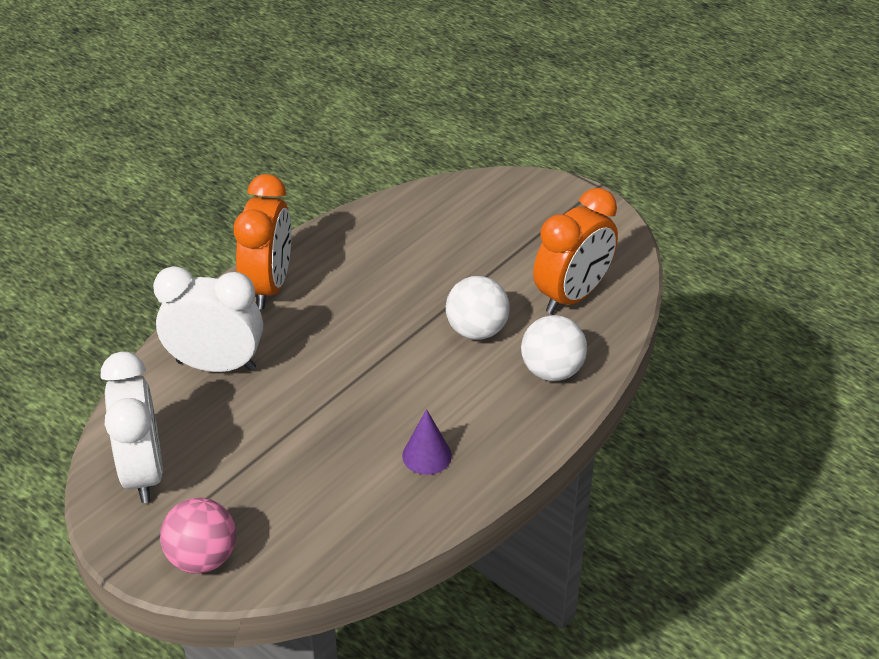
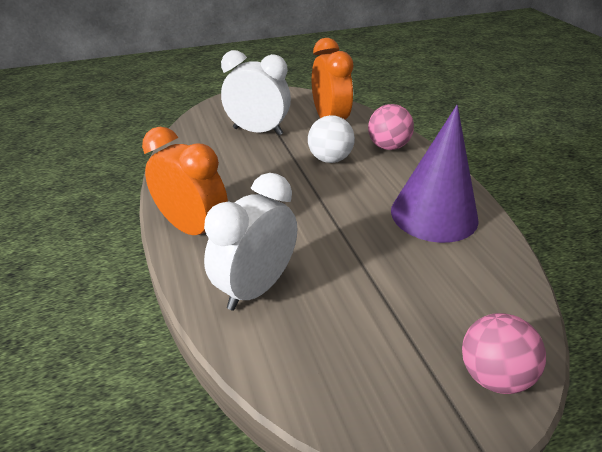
camera: 60 degrees left, 5 degrees down
(143, 472) = (357, 385): white clock -> white clock (258, 131)
(427, 455) = (434, 214): purple cone -> purple cone, size x2.25
(552, 371) = (388, 147): white ball -> pink ball

